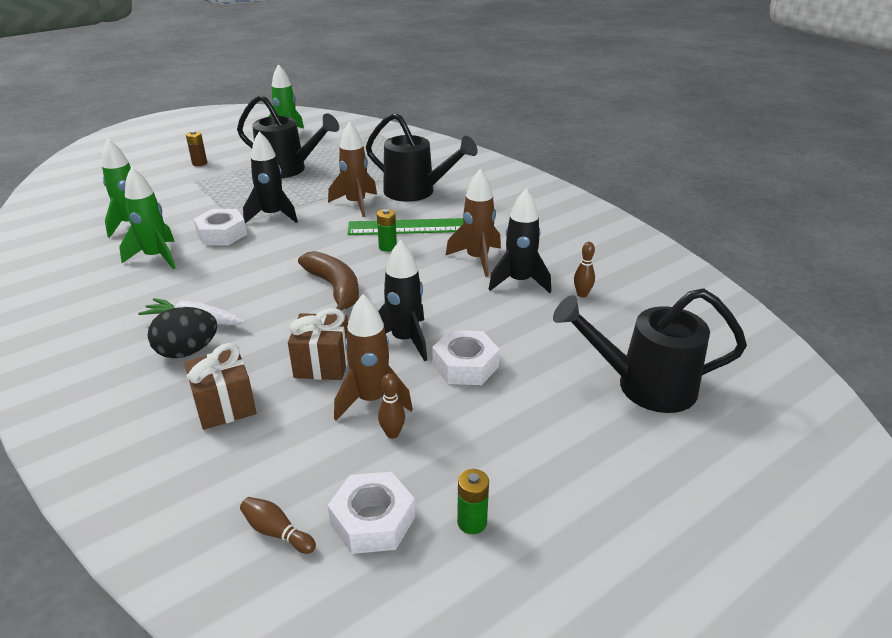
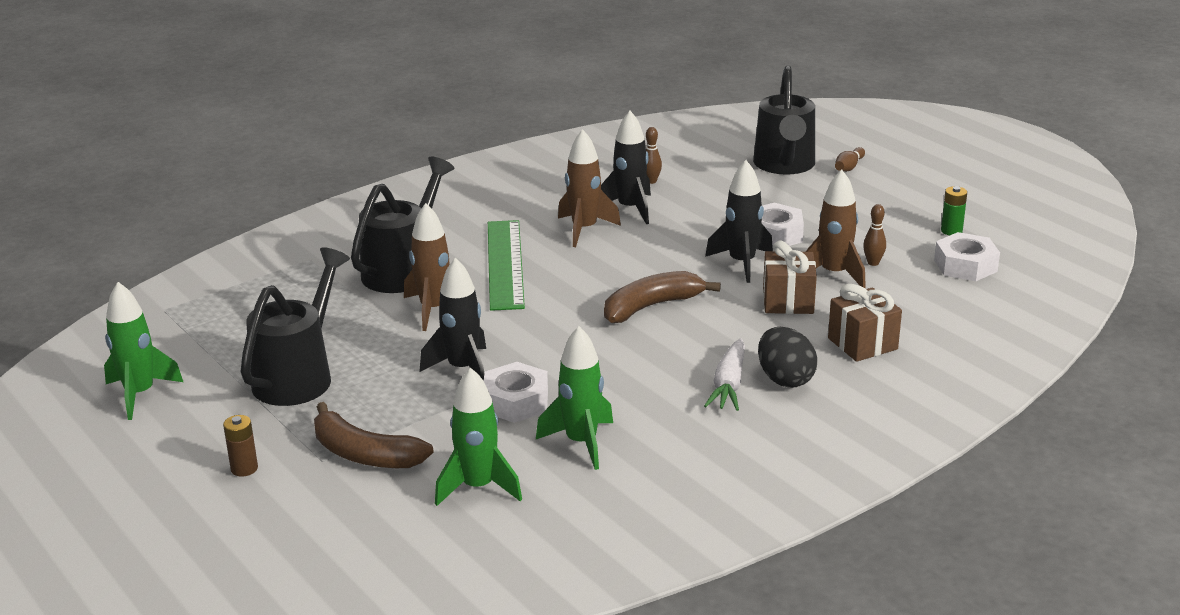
camera: 90 degrees left, 5 degrees down
(192, 191) = (364, 454): none -> brown banana
(277, 532) = (992, 301): brown bowling pin -> brown bowling pin (849, 167)
(387, 247) = (556, 281): green battery -> none

